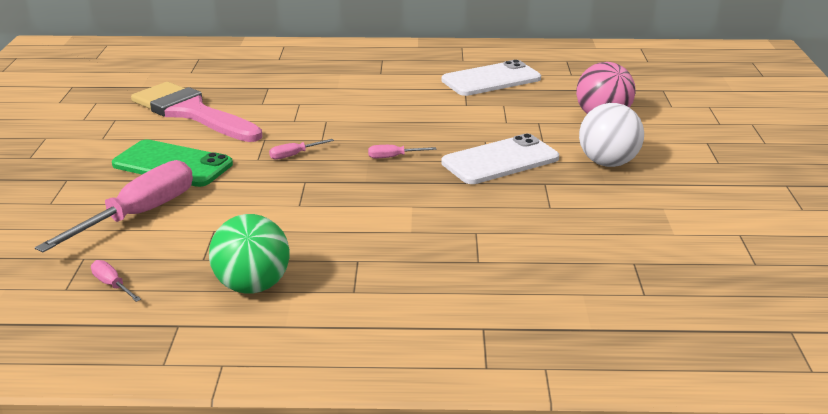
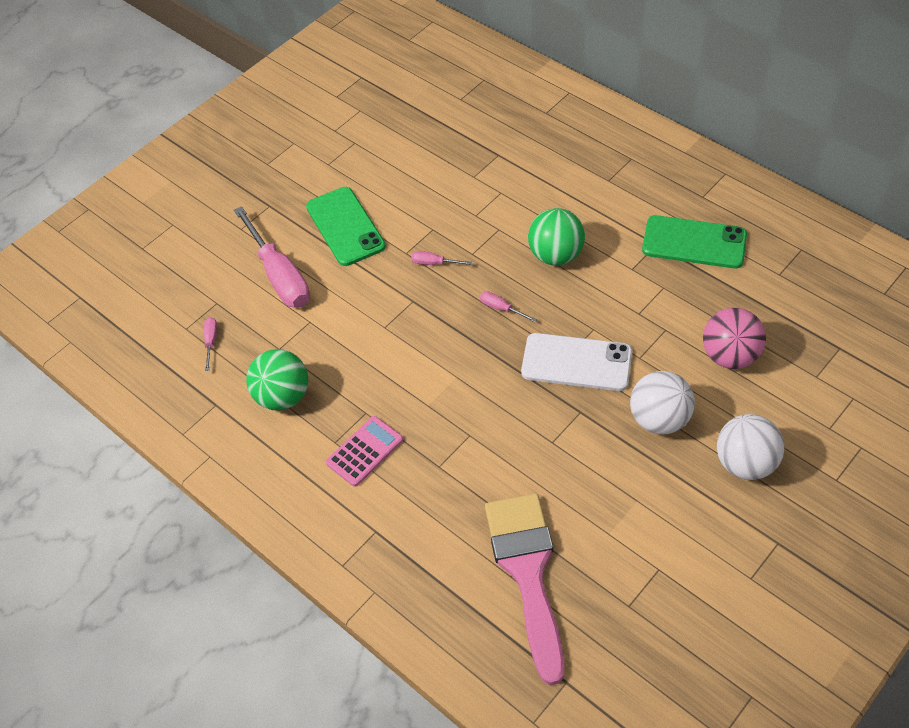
camera: 45 degrees right, 25 degrees up
(139, 215) = (279, 275): pink screwdriver -> pink screwdriver turned 75 degrees clockwise
(191, 112) = (412, 162): pink brush -> pink brush (527, 572)
(393, 283) = (364, 451): none -> pink calculator
(396, 117) = (556, 255): none -> green ball
(491, 79) = (694, 243): white phone -> green phone
(700, 159) = (745, 463): none -> white ball

